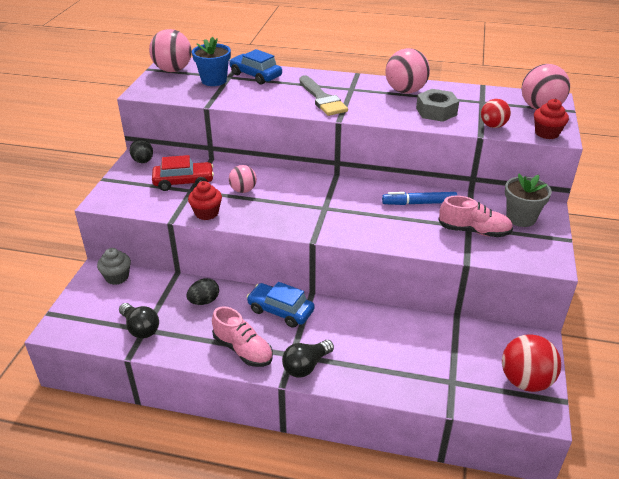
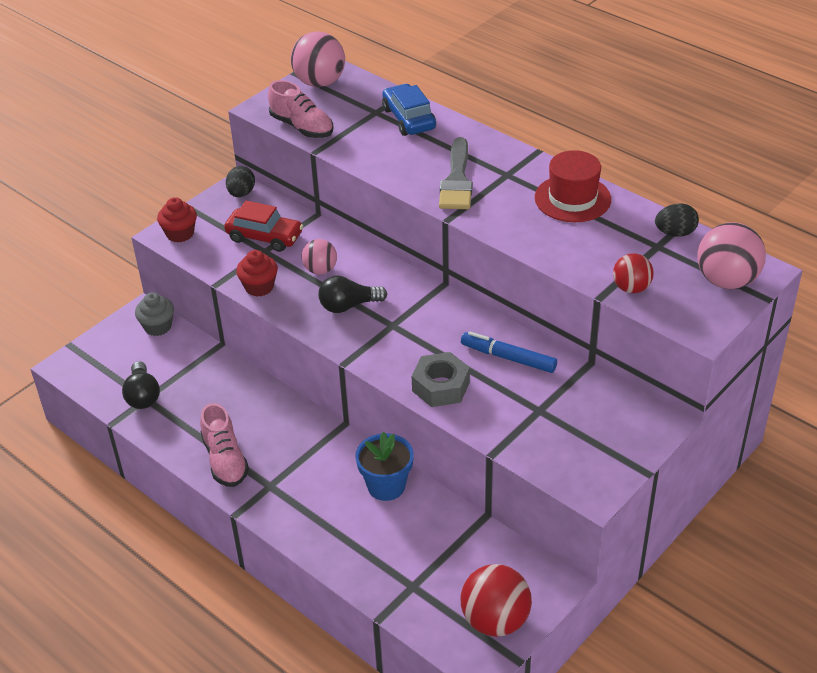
camera: 30 degrees right, 5 degrees up
(204, 301) = (225, 389): black egg -> black egg (675, 233)
(214, 80) = (353, 113): blue flower pot -> blue flower pot (386, 486)
(280, 311) = (295, 431): blue car -> none
(306, 366) = (274, 504): black light bulb -> black light bulb (348, 306)
(405, 91) = (572, 198): pink ball -> red hat
(436, 111) = (580, 243): grey nut -> grey nut (441, 386)
(474, 231) = (539, 418): pink shoe -> pink shoe (302, 127)
(520, 218) = (616, 422): grey flower pot -> none
(546, 133) = (690, 322): red cupcake -> red cupcake (180, 234)

